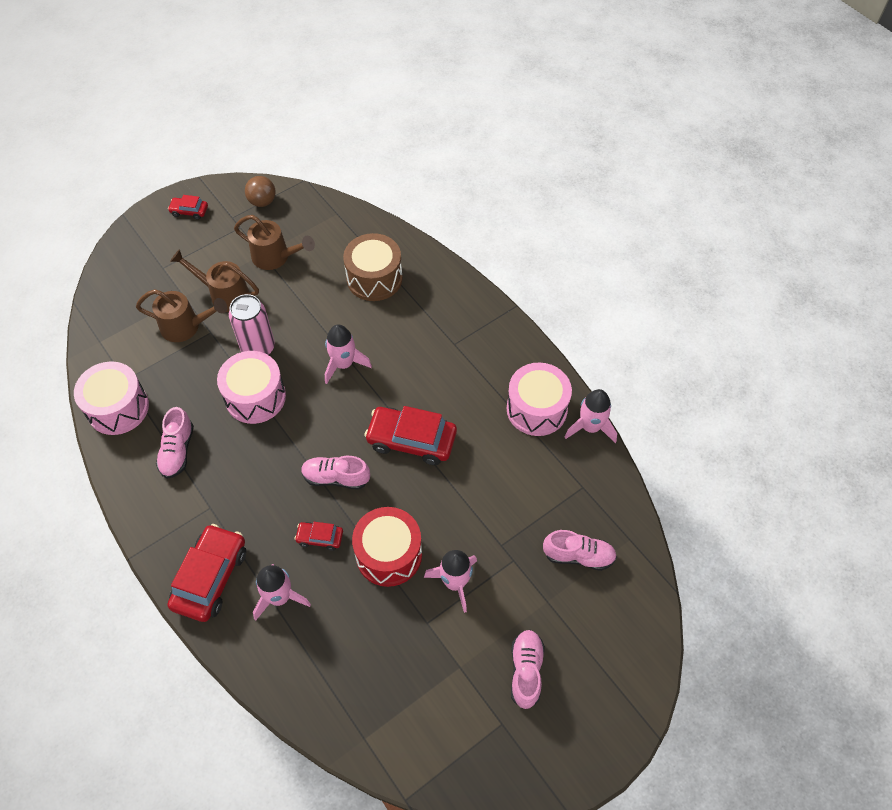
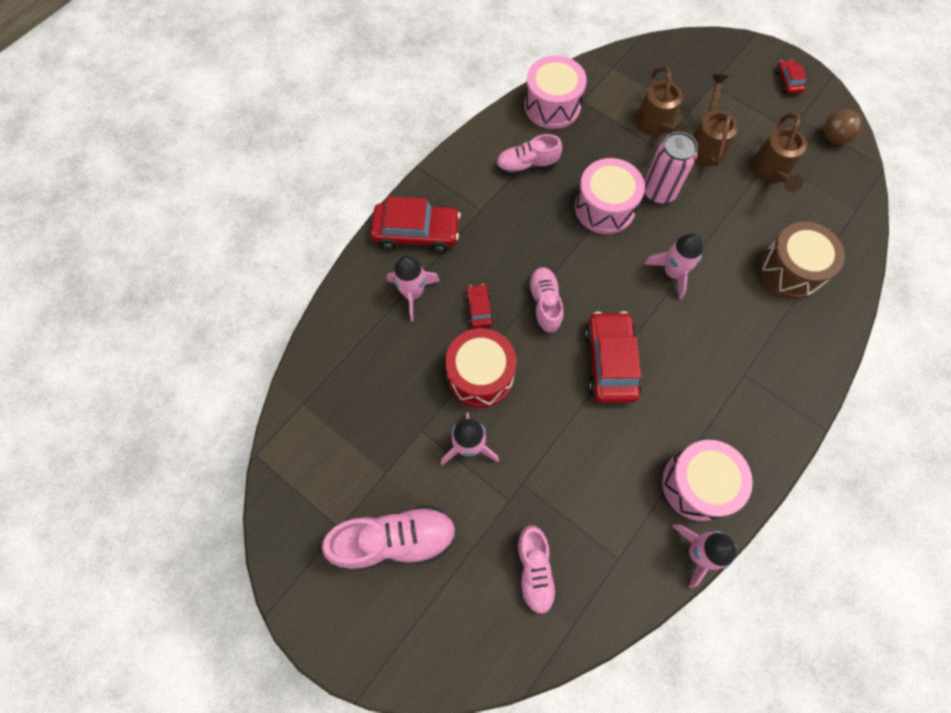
camera: 75 degrees right, 10 degrees up
(526, 671) = (395, 540): pink shoe -> pink shoe, size x1.55

